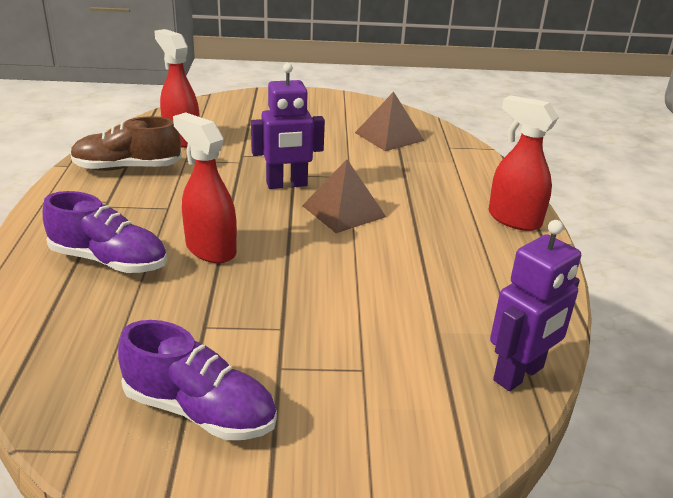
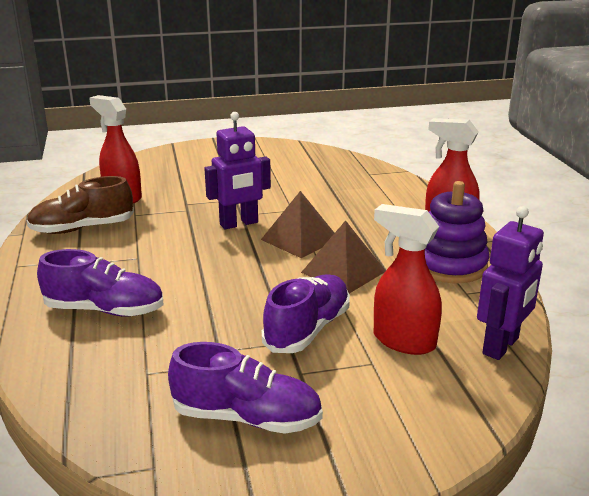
camera: 10 degrees left, 5 degrees down
(210, 249) = (194, 287): red spray bottle -> red spray bottle (403, 341)
(308, 317) = (307, 329): none -> purple shoe
(389, 136) = (313, 171): brown pyramid -> brown pyramid (343, 272)
(497, 266) = (449, 265): none -> purple stacking toy

